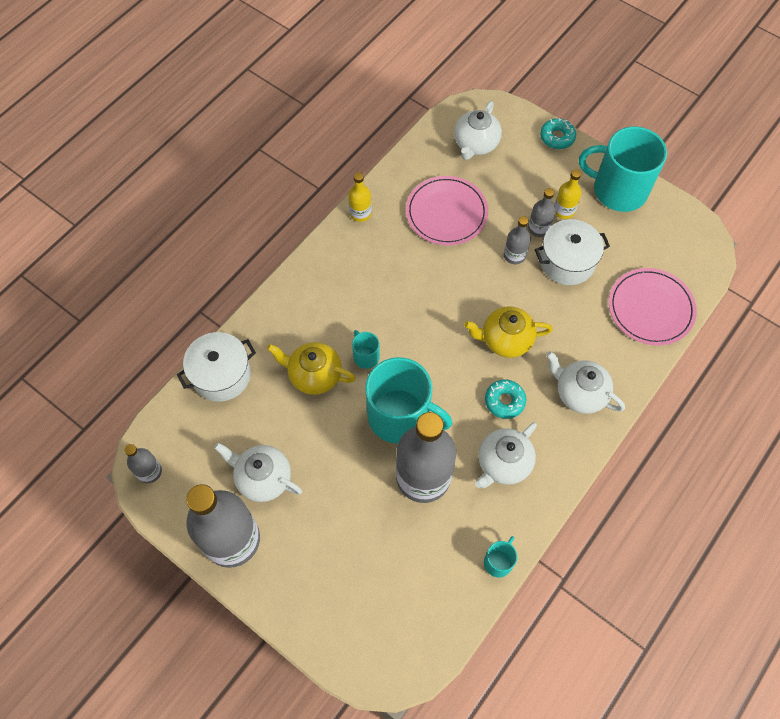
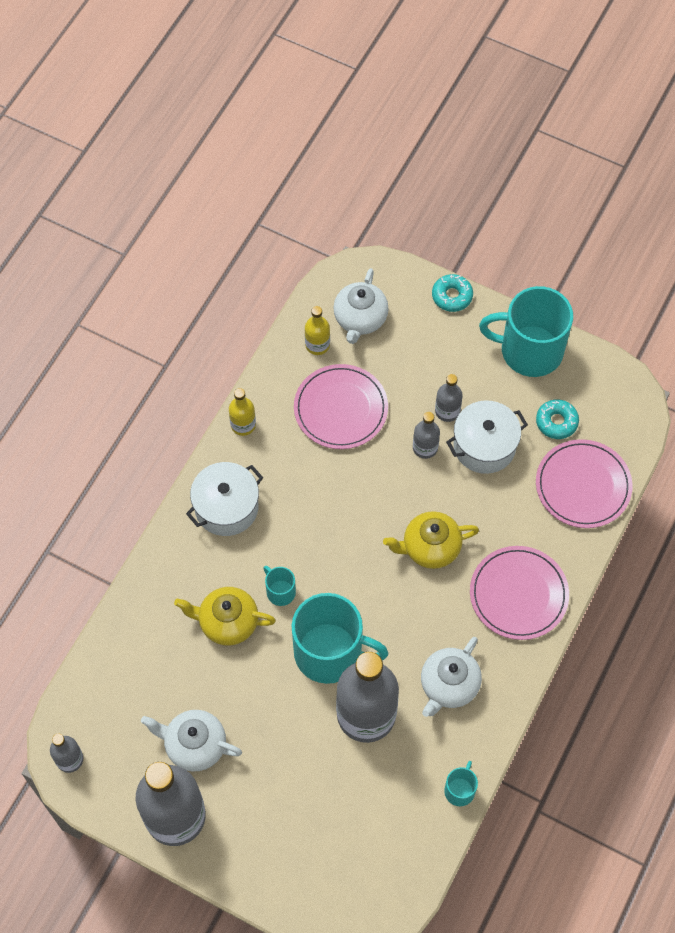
camera: 10 degrees left, 0 degrees up
(221, 375) = (125, 639): white pot -> white pot (226, 507)
(504, 401) = (439, 617): turquoise donut -> turquoise donut (556, 422)
(564, 210) = (472, 385): yellow bottle -> yellow bottle (317, 345)
(579, 393) = (518, 594): white teapot -> pink plate

